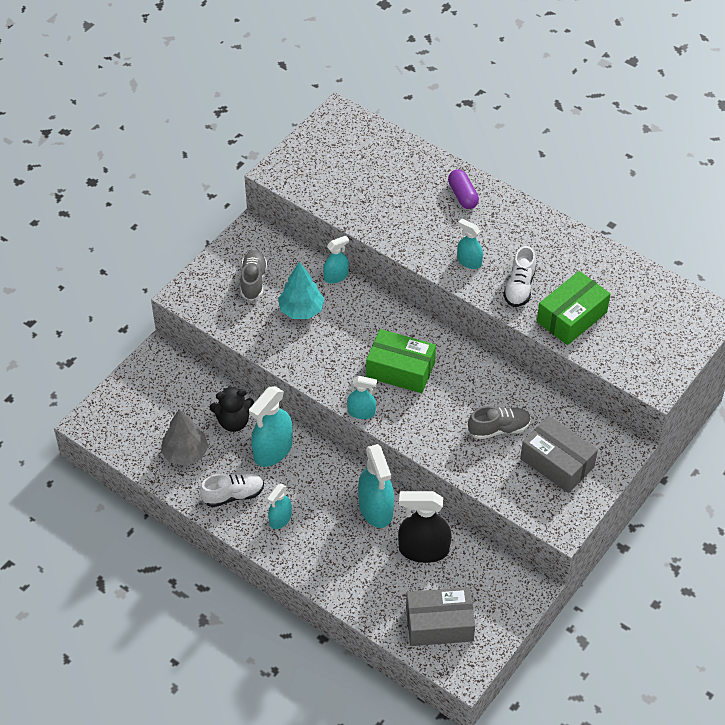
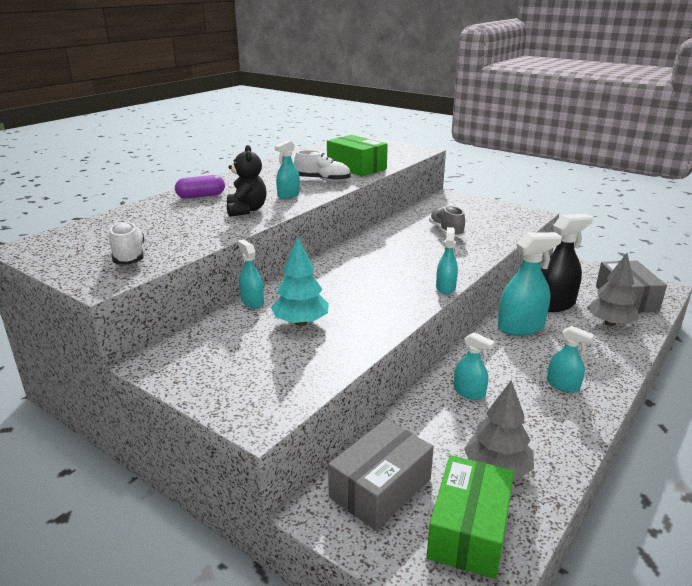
camera: 90 degrees left, 25 degrees down
(233, 421) = (433, 425): black teddy bear -> black teddy bear (246, 210)
(233, 495) = (547, 422): white shoe -> white shoe (129, 256)
(253, 281) = (245, 357): grey shoe -> none
(273, 450) = (469, 392): turquoise spray bottle -> turquoise spray bottle, size x0.57
(384, 589) = (610, 323): none -> grey tree
(400, 370) = (386, 269): green box -> green box (469, 530)
(423, 550) = (554, 304): black spray bottle -> black spray bottle turned 120 degrees counterclockwise
(557, 462) = (472, 214): grey box -> grey box (380, 488)

